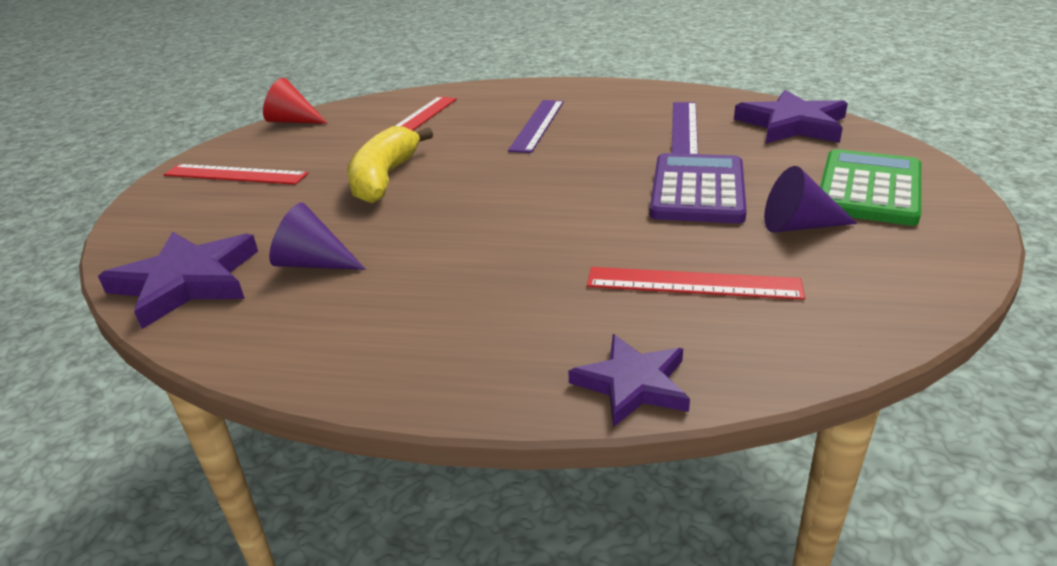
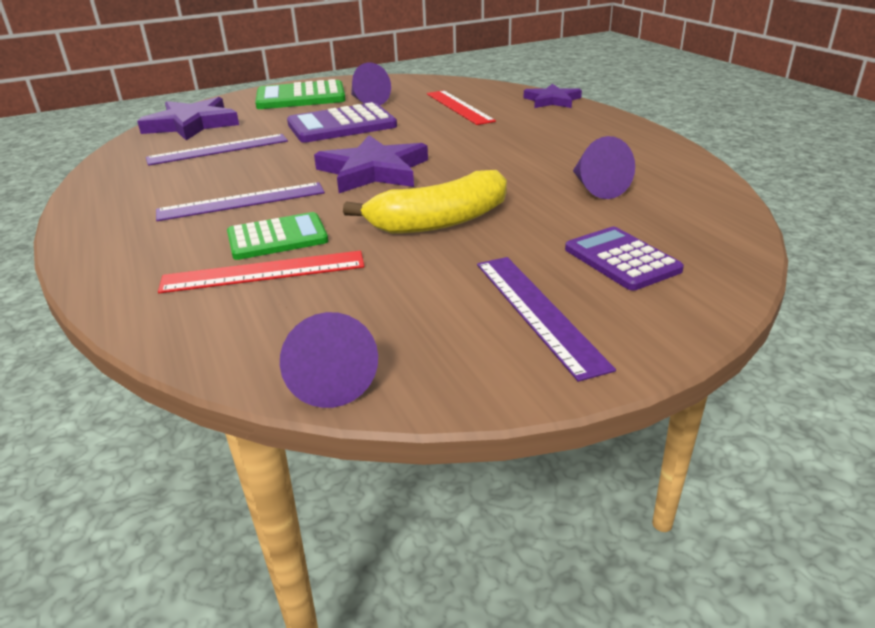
camera: 125 degrees left, 0 degrees up
(187, 282) = (695, 216): purple star -> purple star (373, 171)
(216, 220) = (621, 259): none -> purple calculator
(235, 174) = (537, 312): red ruler -> purple ruler
(293, 121) = (330, 379): red cone -> purple cone
(455, 128) = (277, 238): none -> green calculator

